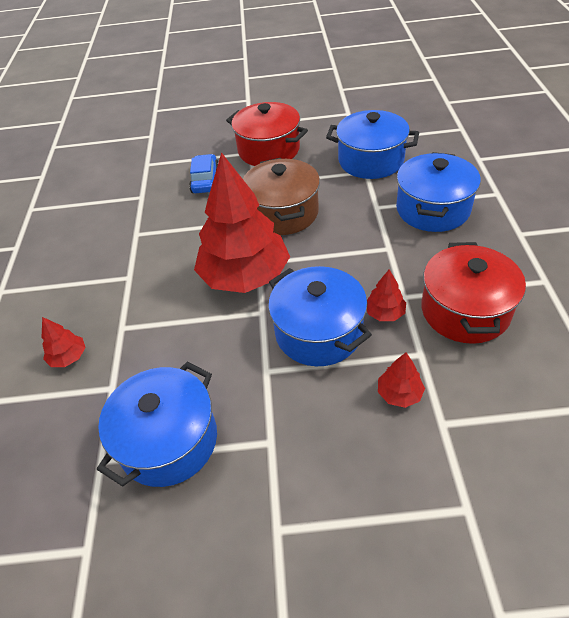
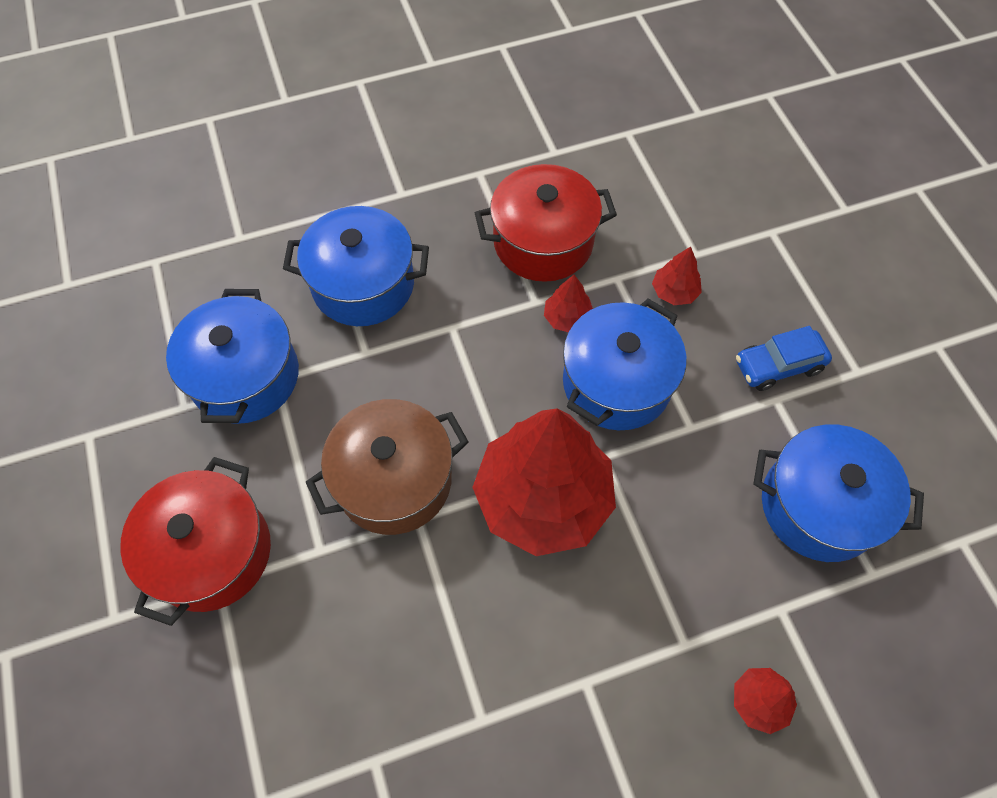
camera: 110 degrees left, 15 degrees up
(205, 181) = (315, 645): blue car -> blue car (778, 366)

